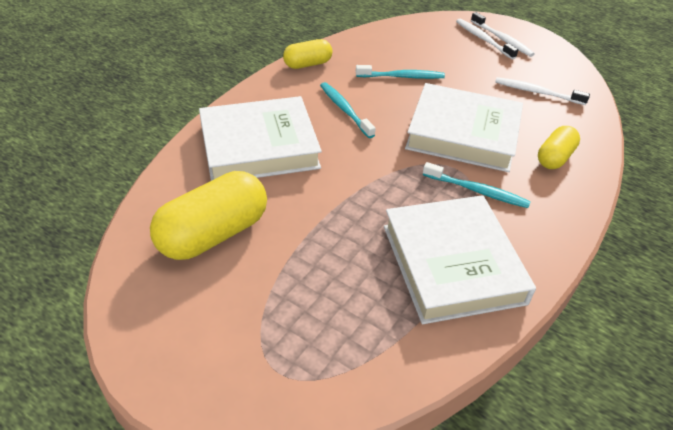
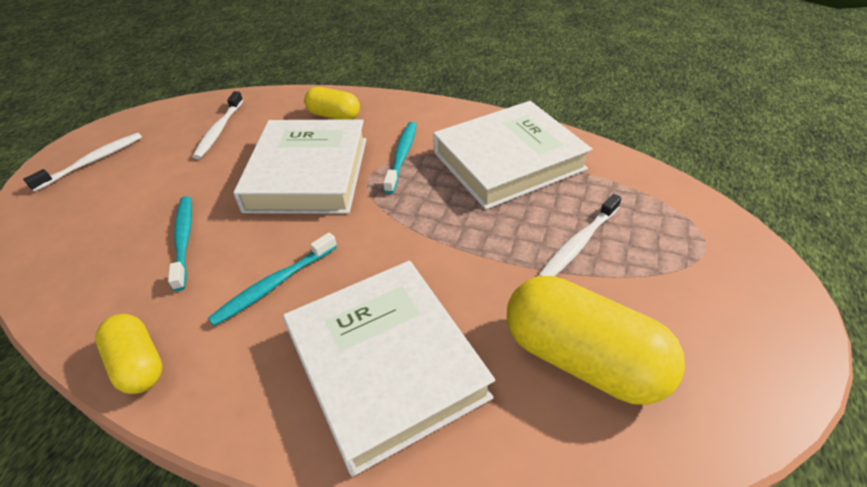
camera: 100 degrees left, 0 degrees up
(483, 39) = (89, 177): white toothbrush -> white toothbrush (578, 243)

